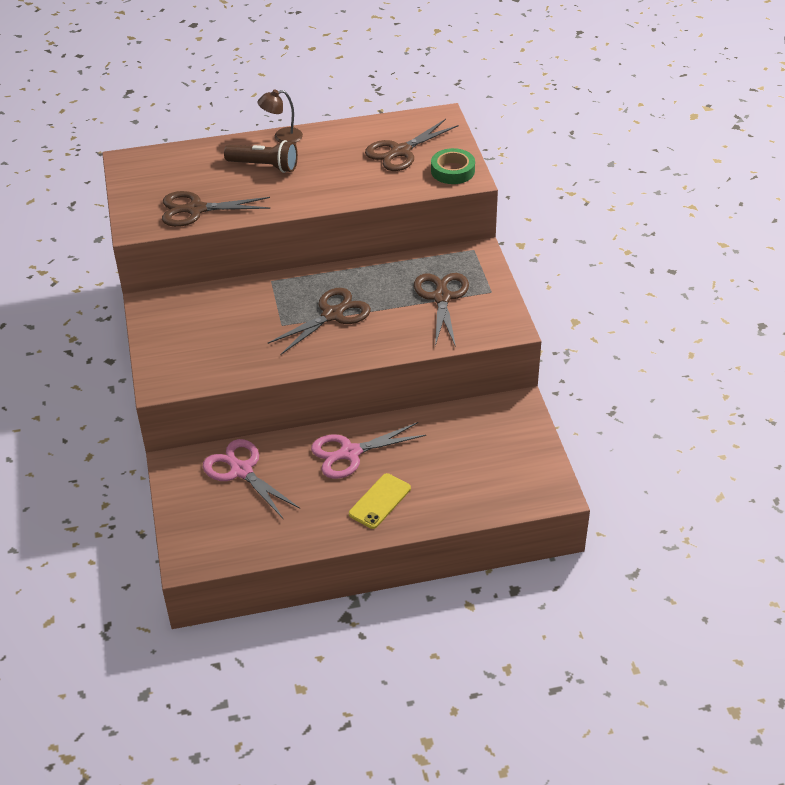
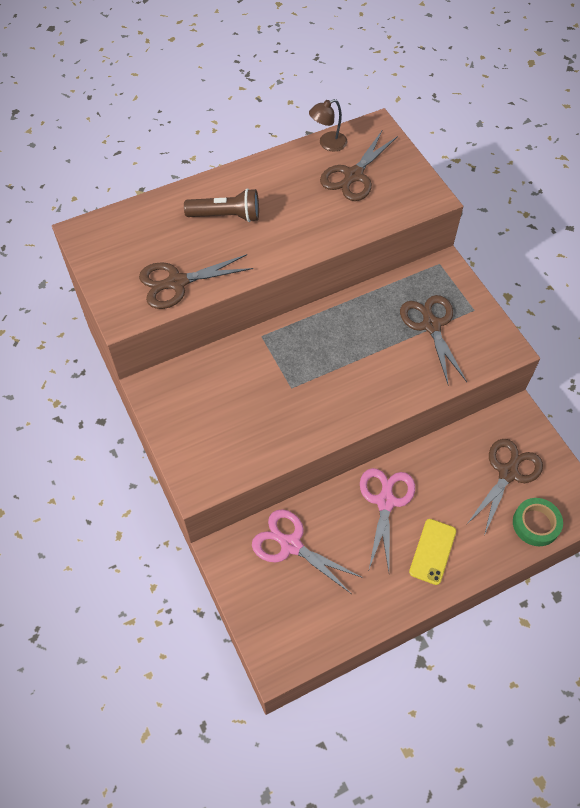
camera: 15 degrees left, 15 degrees up
(282, 137) = (230, 177): brown lamp -> brown lamp (327, 144)
(332, 315) = (336, 366): brown scissors -> brown scissors (508, 473)
(350, 453) = (385, 502): pink scissors -> pink scissors turned 135 degrees clockwise
(452, 171) = (412, 191): green tape -> green tape (536, 524)

